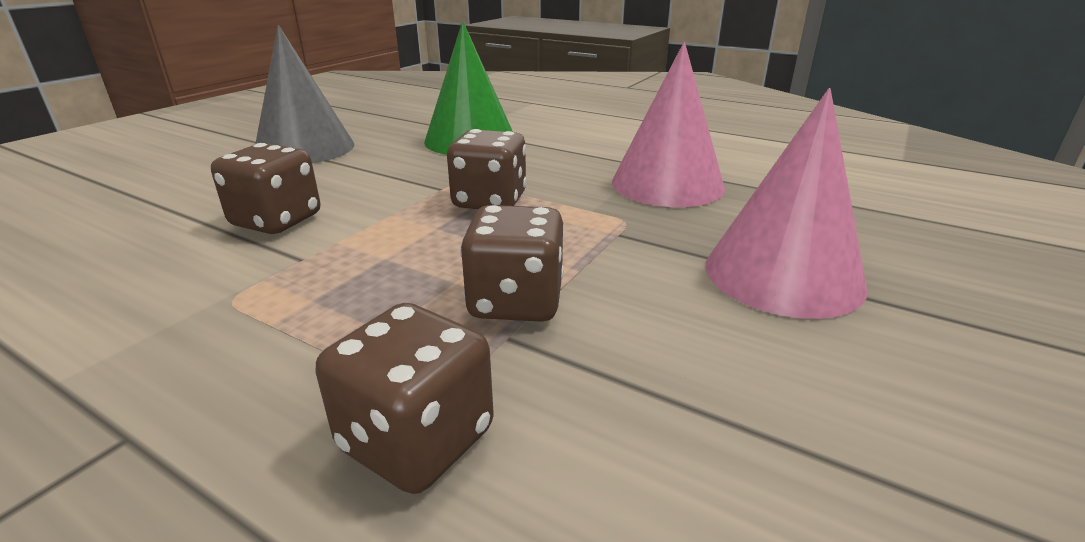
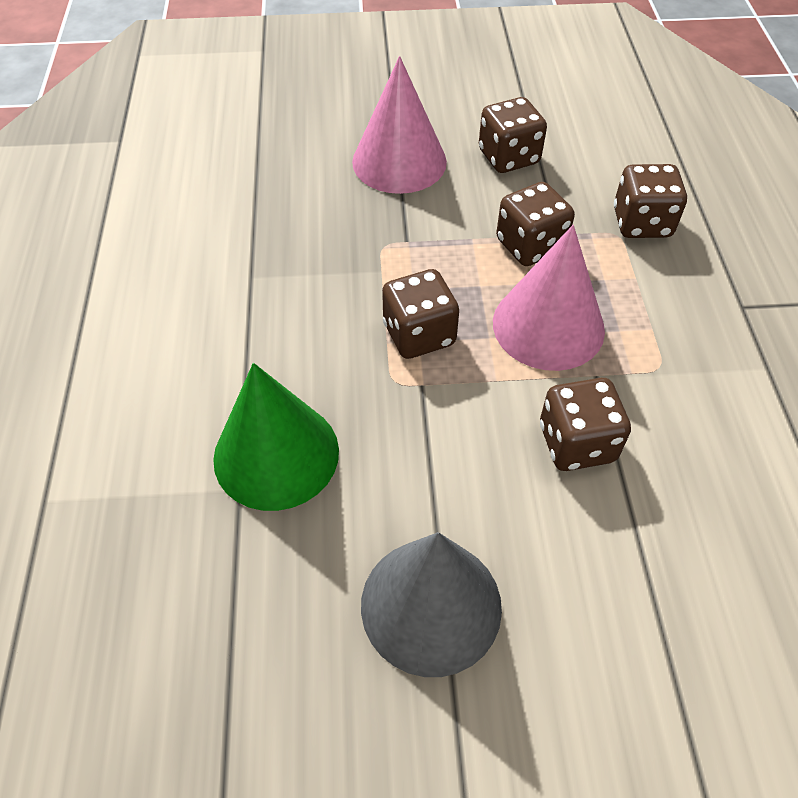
camera: 125 degrees left, 25 degrees up
(667, 184) = (292, 248): pink cone -> pink cone (548, 326)
(734, 374) = (508, 157): none -> brown dice

